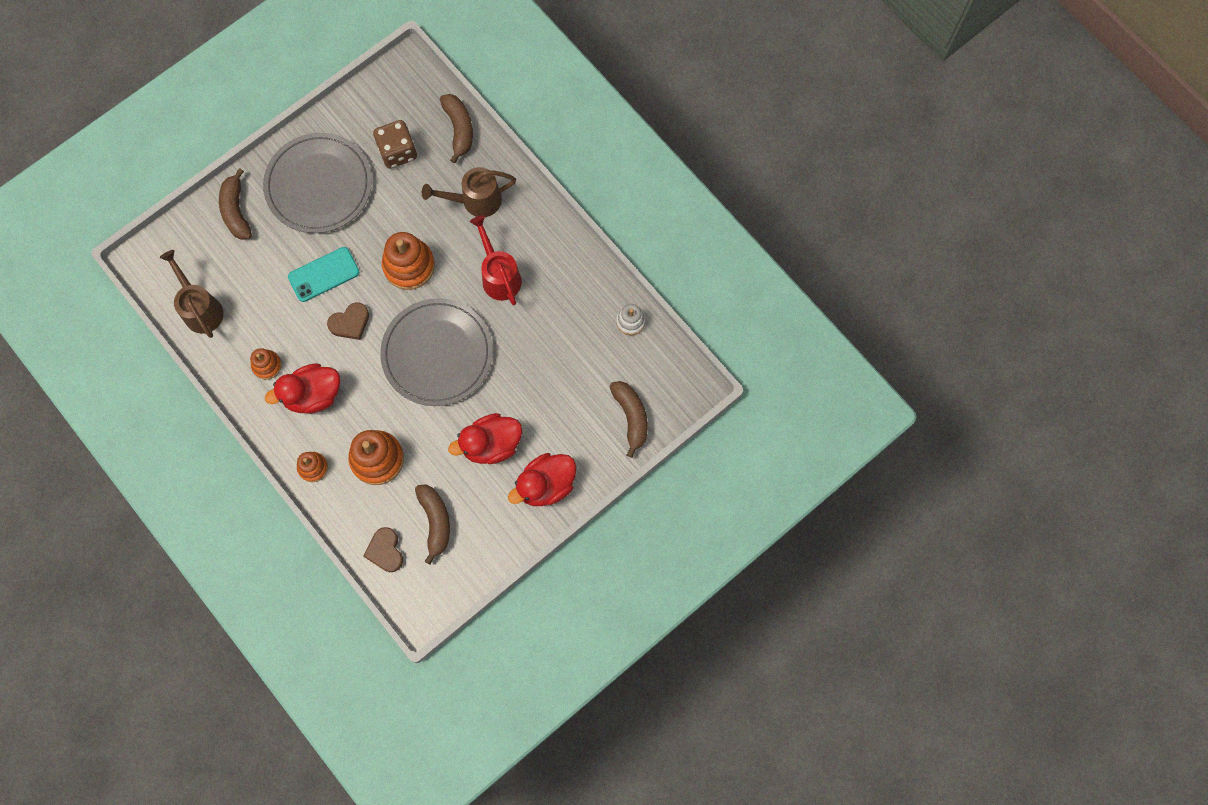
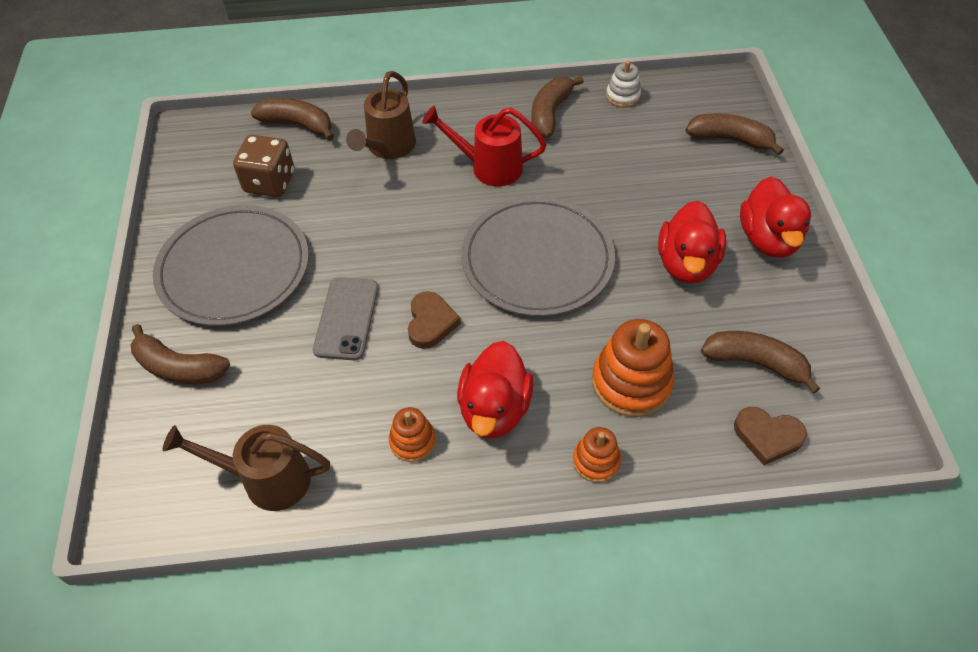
camera: 55 degrees left, 20 degrees down
(324, 274) = (346, 318): turquoise phone -> grey phone
(409, 266) = (409, 235): orange stacking toy -> none
(579, 283) = (550, 113): none -> brown banana

